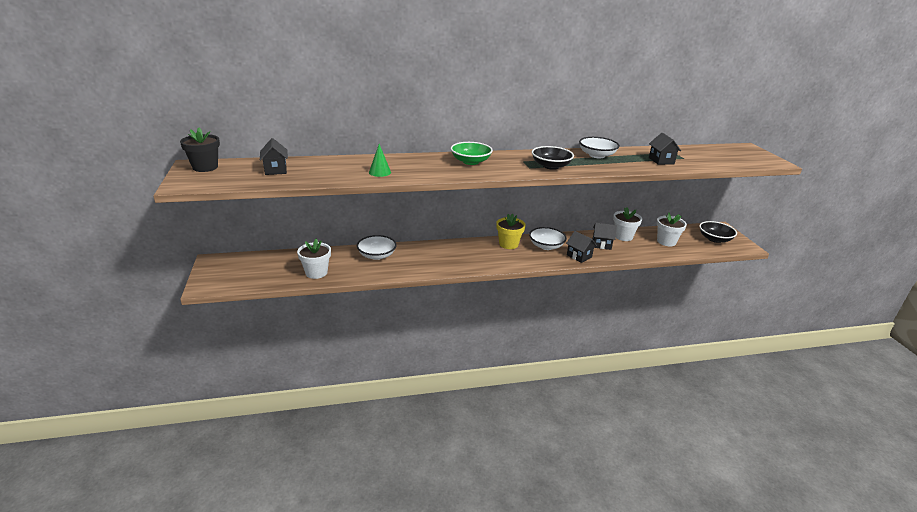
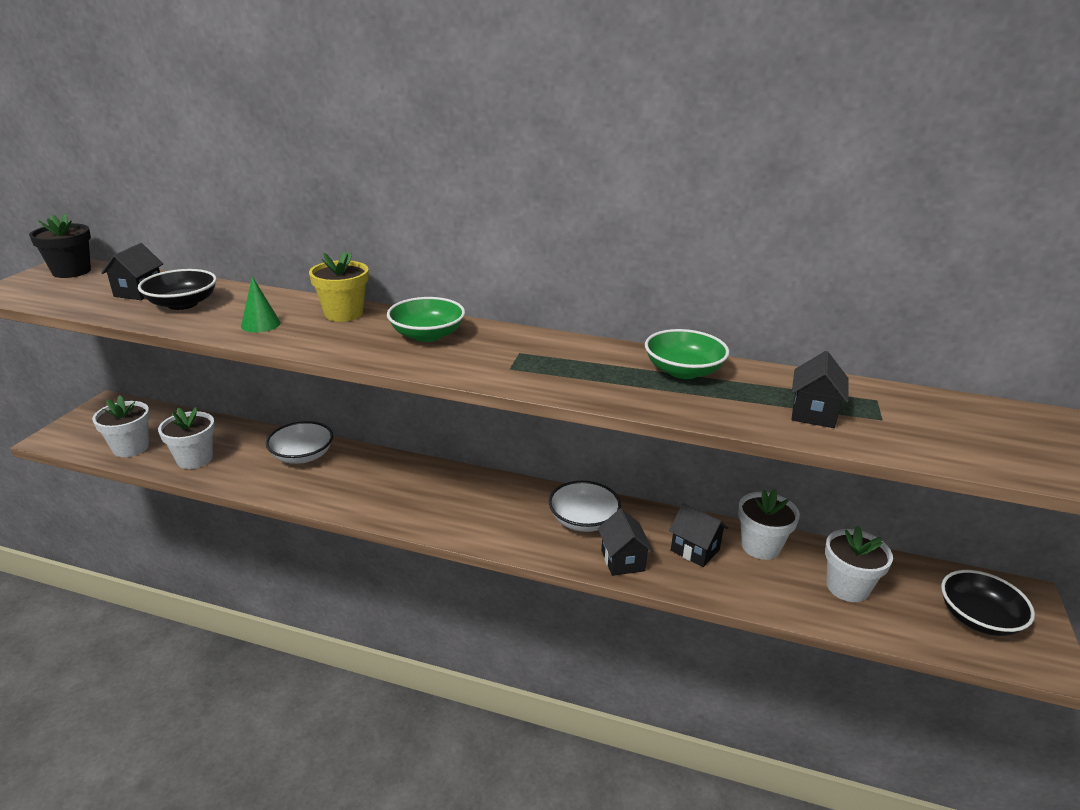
camera: 30 degrees right, 0 degrees up
(267, 278) = (131, 448): none -> white flower pot
(508, 244) = (521, 496): yellow flower pot -> yellow flower pot (343, 313)
(551, 166) = (554, 374): black bowl -> black bowl (182, 304)
(597, 155) = (683, 371): white bowl -> green bowl

